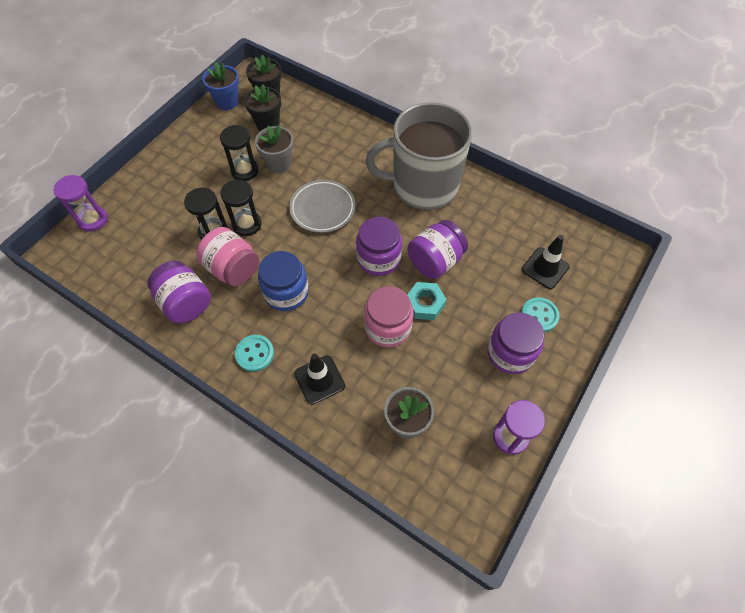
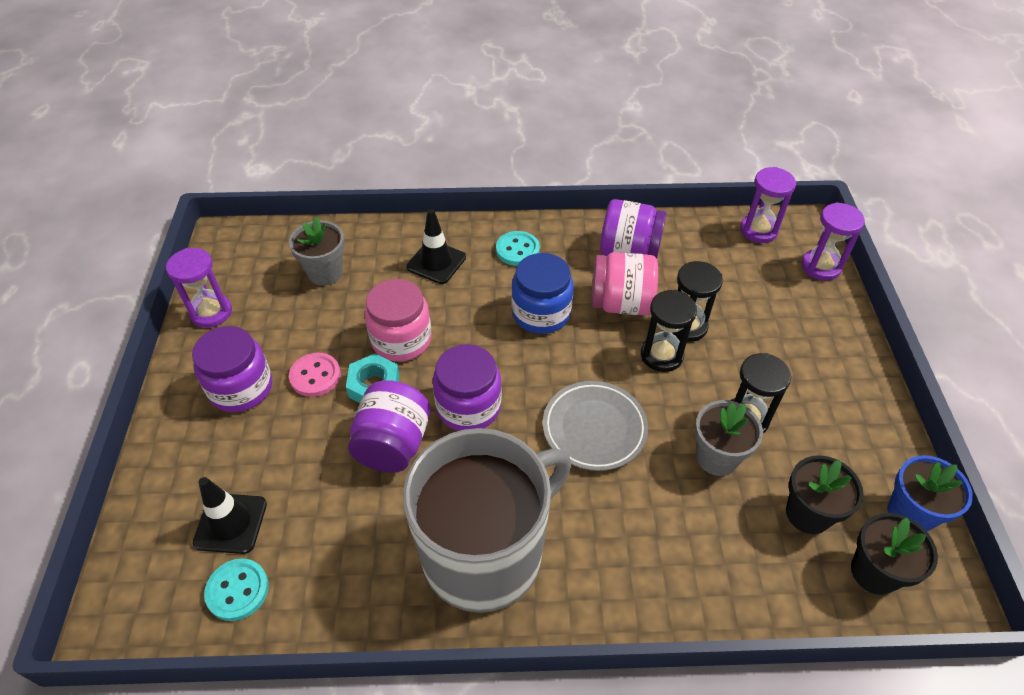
camera: 145 degrees right, 10 degrees down
(89, 266) = (758, 230): none -> purple hourglass
(458, 333) = (315, 376): none -> pink button
(539, 315) = (218, 451): turquoise button -> turquoise button (237, 590)

